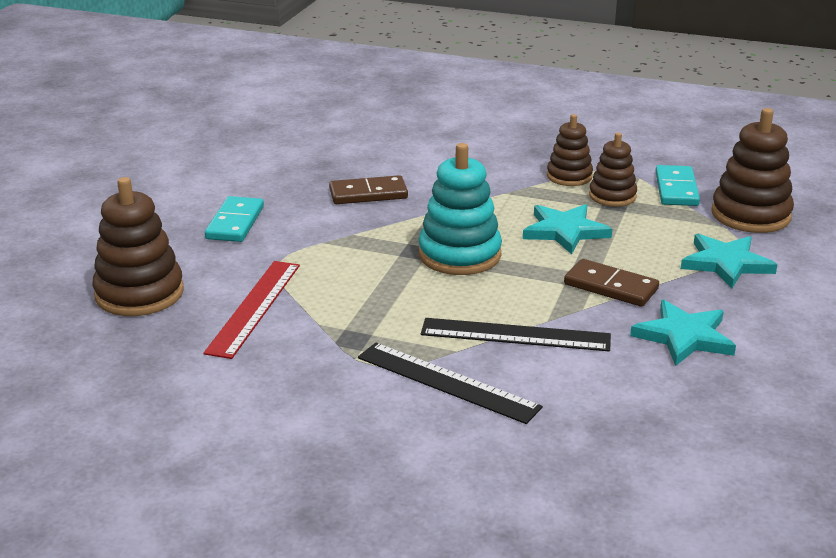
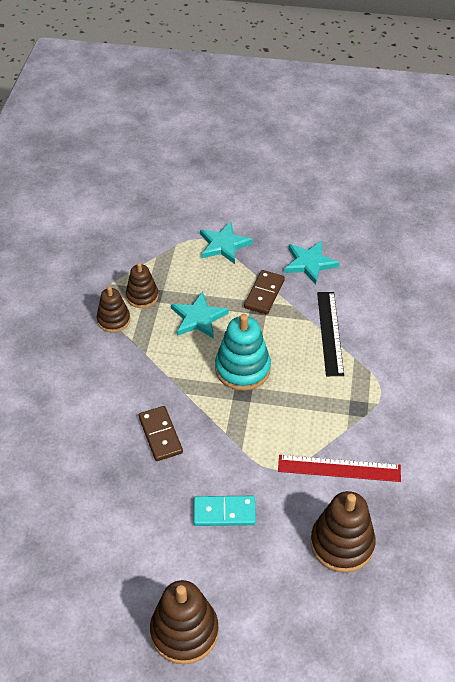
camera: 100 degrees left, 20 degrees up
(447, 382) = (387, 358): black ruler -> none
(676, 189) = (126, 265): turquoise domino -> none
(750, 215) = (158, 232): brown stacking toy -> brown stacking toy (184, 631)

